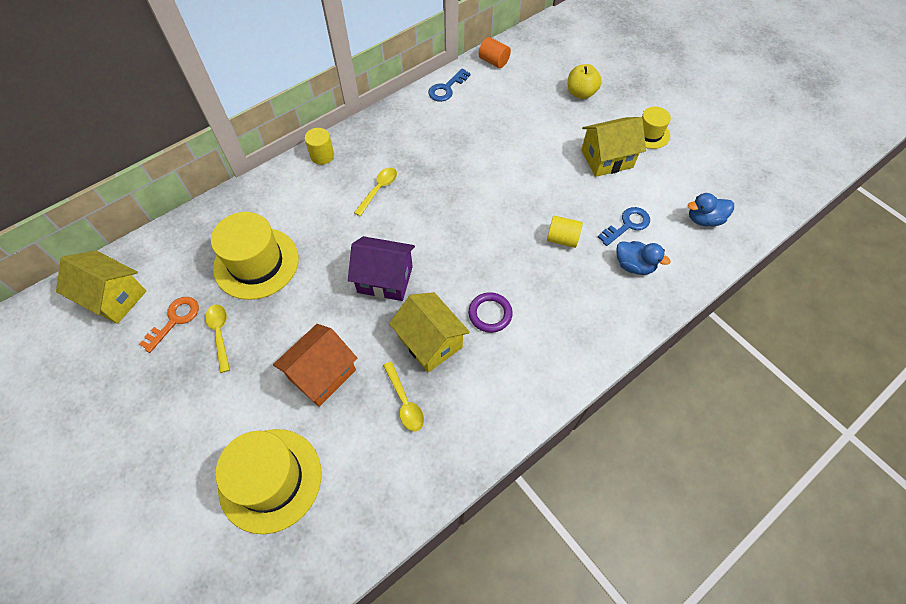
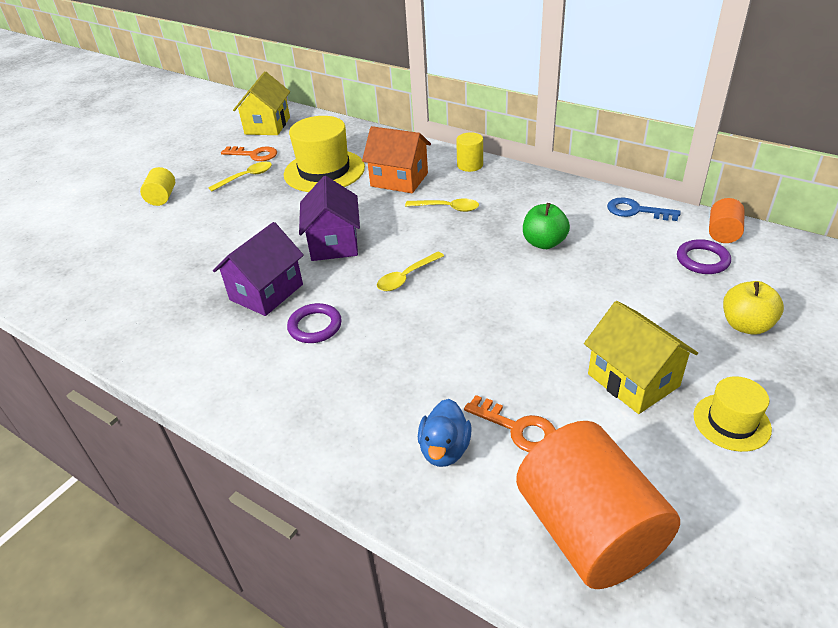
camera: 75 degrees right, 20 degrees down
(270, 479) = (112, 242): yellow hat -> none
(322, 374) = (216, 238): orange house -> orange house (399, 179)
(404, 402) = (193, 294): yellow spoon -> yellow spoon (406, 277)
(430, 342) = (266, 292): yellow house -> purple house
(457, 149) = (544, 243): none -> green apple
(515, 82) = (702, 260): none -> purple ring
(562, 239) = (454, 363): yellow cylinder -> yellow cylinder (162, 197)
(627, 225) = (517, 428): blue key -> orange key
(704, 219) = (589, 531): blue duck -> orange cylinder

